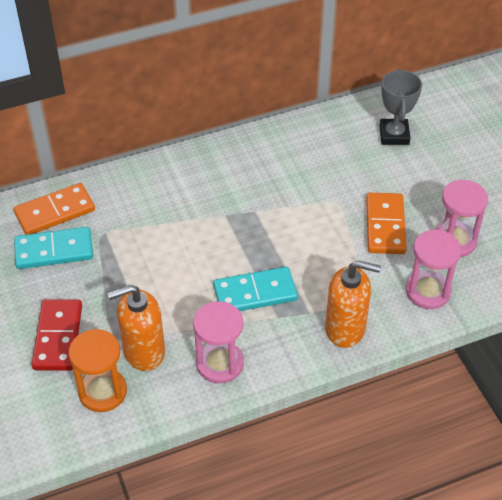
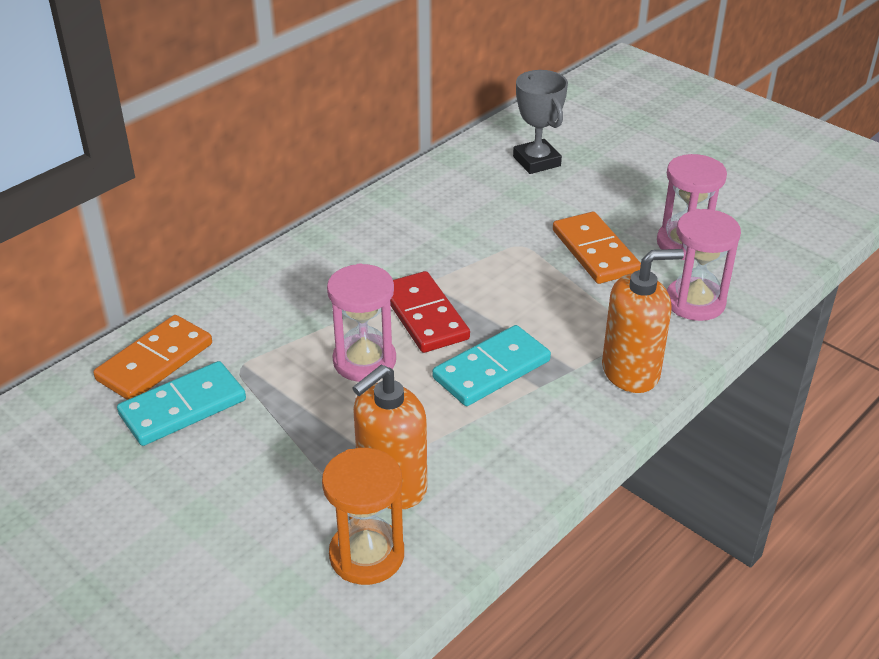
camera: 25 degrees left, 10 degrees down
(58, 337) = (256, 510): red domino -> red domino (424, 316)
(220, 363) = (504, 464): pink hourglass -> pink hourglass (364, 361)

